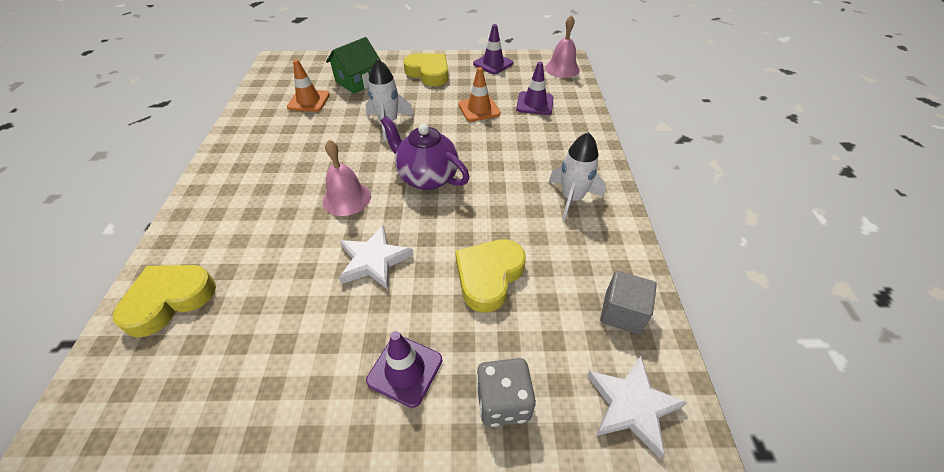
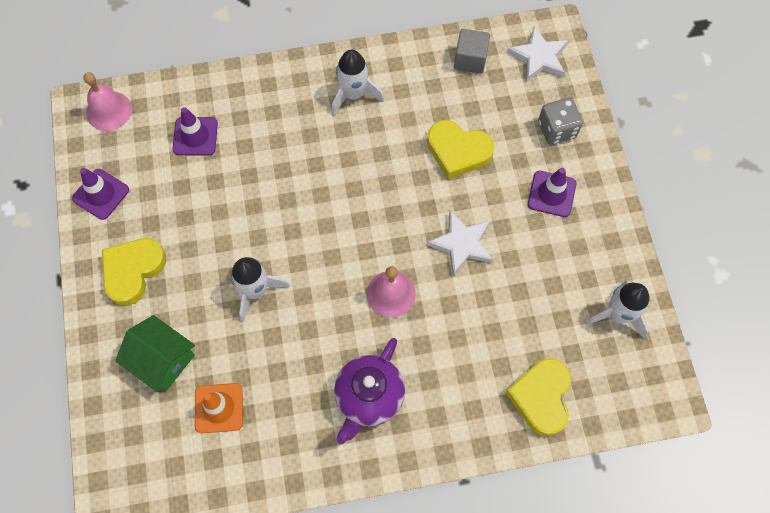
camera: 100 degrees left, 20 degrees up
(169, 300) = (541, 397): yellow heart -> yellow heart turned 60 degrees clockwise
(203, 414) = (617, 315): none -> white rocket
(427, 177) = (346, 225): purple teapot -> purple teapot (369, 397)
(479, 109) = (214, 195): orange traffic cone -> none

